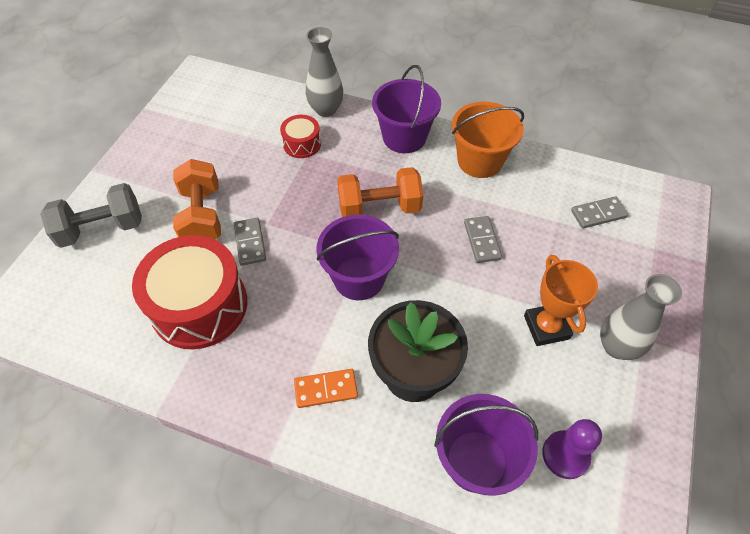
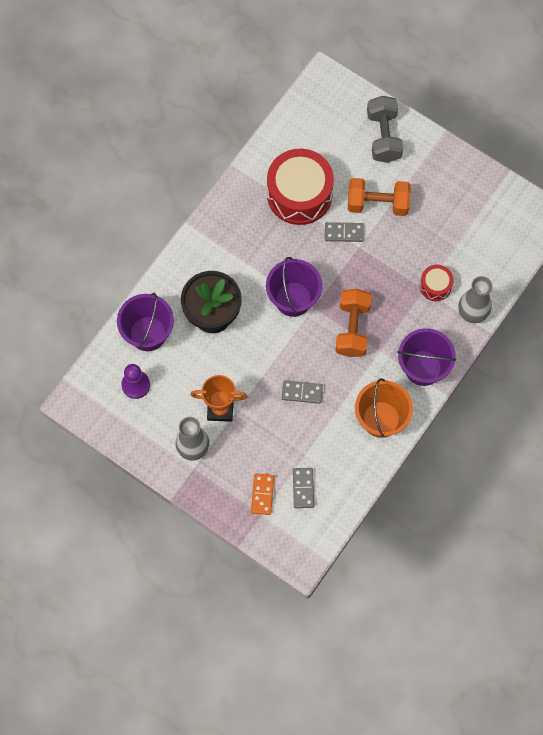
camera: 105 degrees right, 15 degrees up
(326, 389) = (217, 260): orange domino -> orange domino (262, 494)

